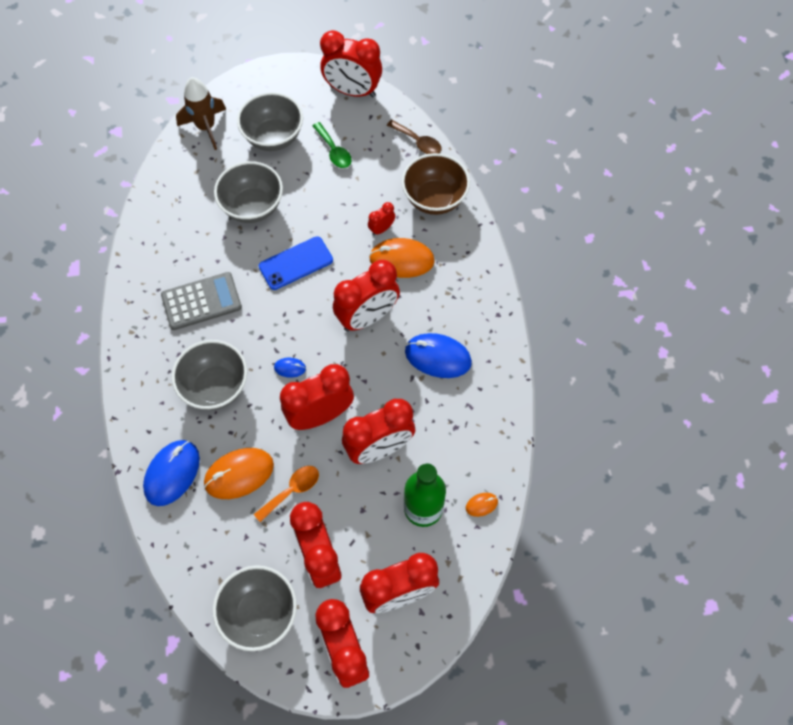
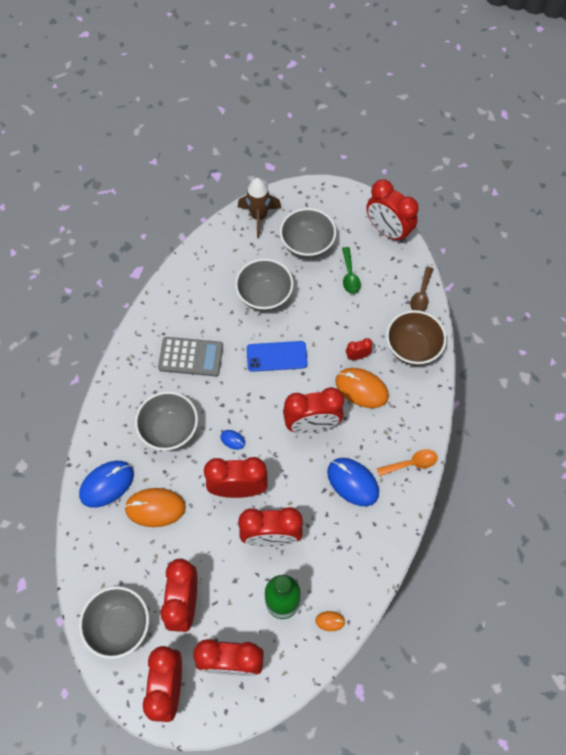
camera: 25 degrees right, 0 degrees up
(292, 490) = (189, 539): orange spoon -> orange spoon (411, 463)
(418, 142) = (421, 295): brown spoon -> brown spoon turned 45 degrees clockwise

